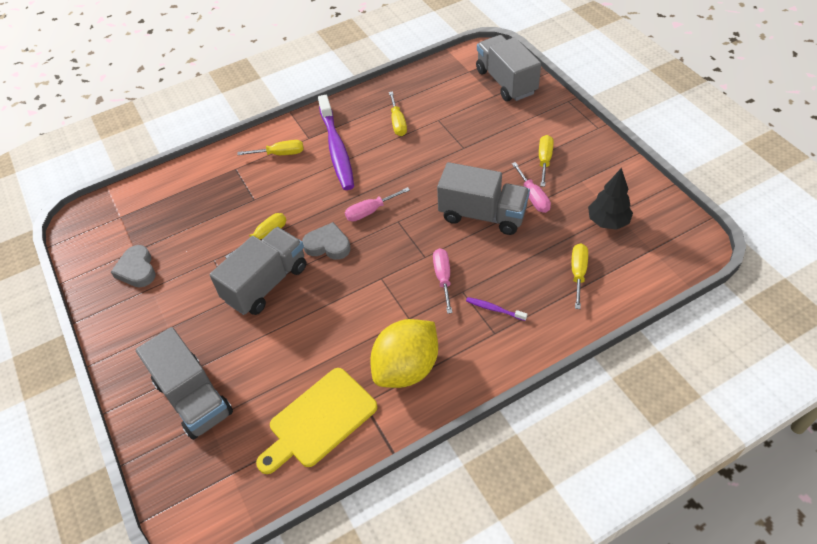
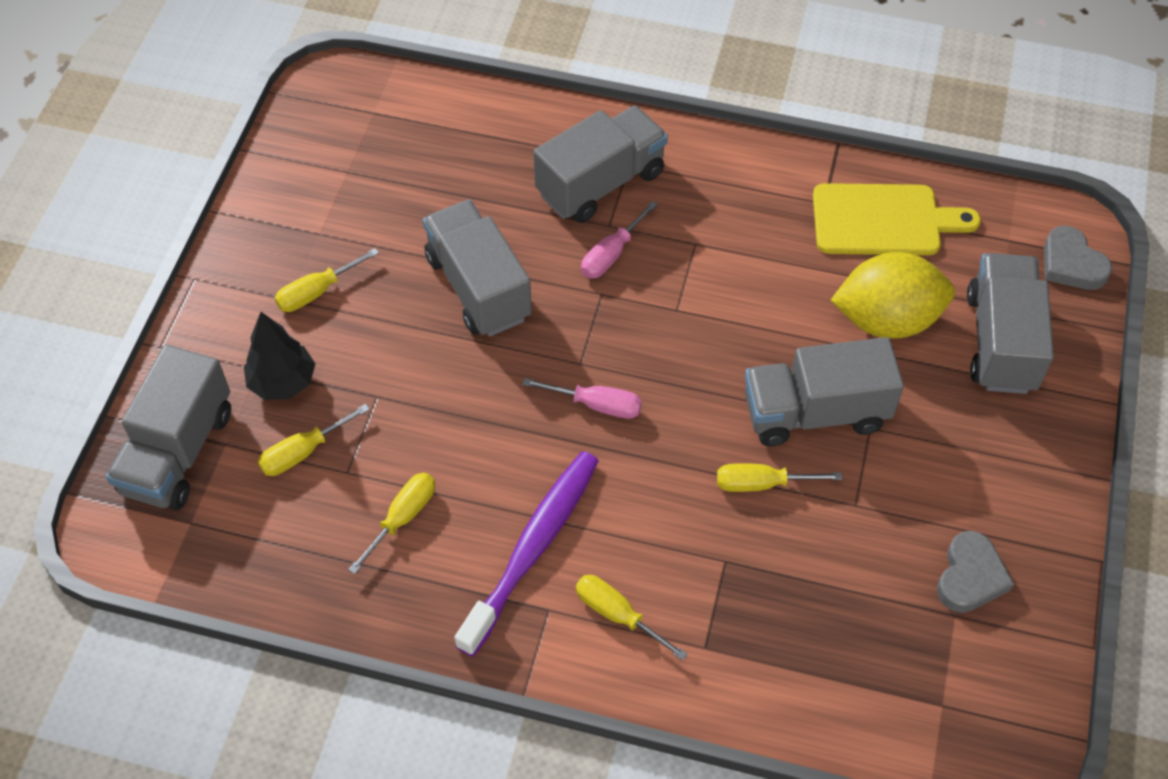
camera: 140 degrees left, 5 degrees up
(328, 245) = (695, 402): grey heart -> grey heart (1071, 264)
(406, 368) = (751, 200): yellow lemon -> yellow lemon (887, 320)
(494, 309) = (600, 183): purple toothbrush -> grey truck
(533, 197) = (397, 260): pink screwdriver -> none
(578, 273) = (475, 149): yellow screwdriver -> yellow screwdriver (303, 452)
(607, 222) = (368, 169): black tree -> black tree (283, 382)

